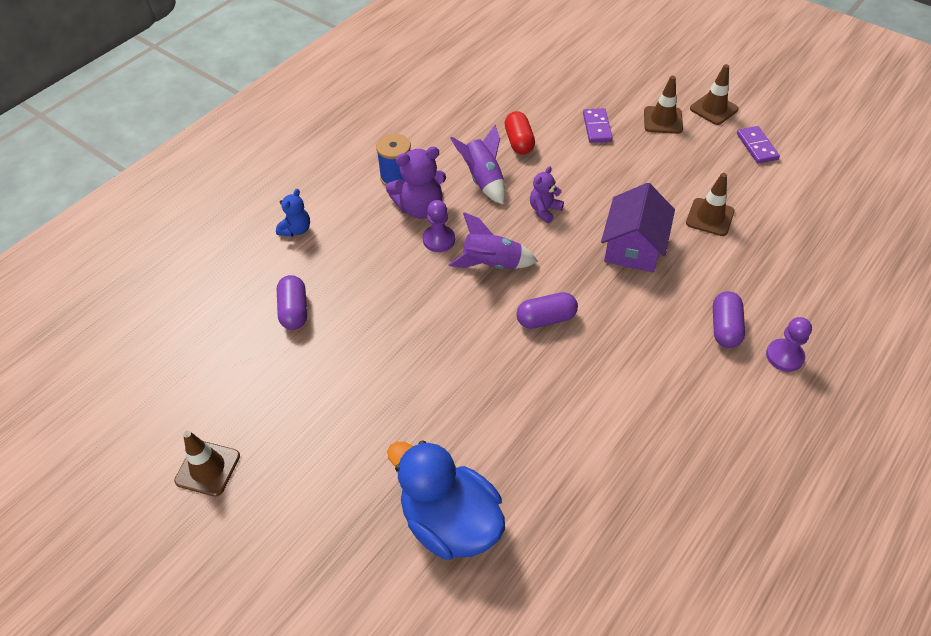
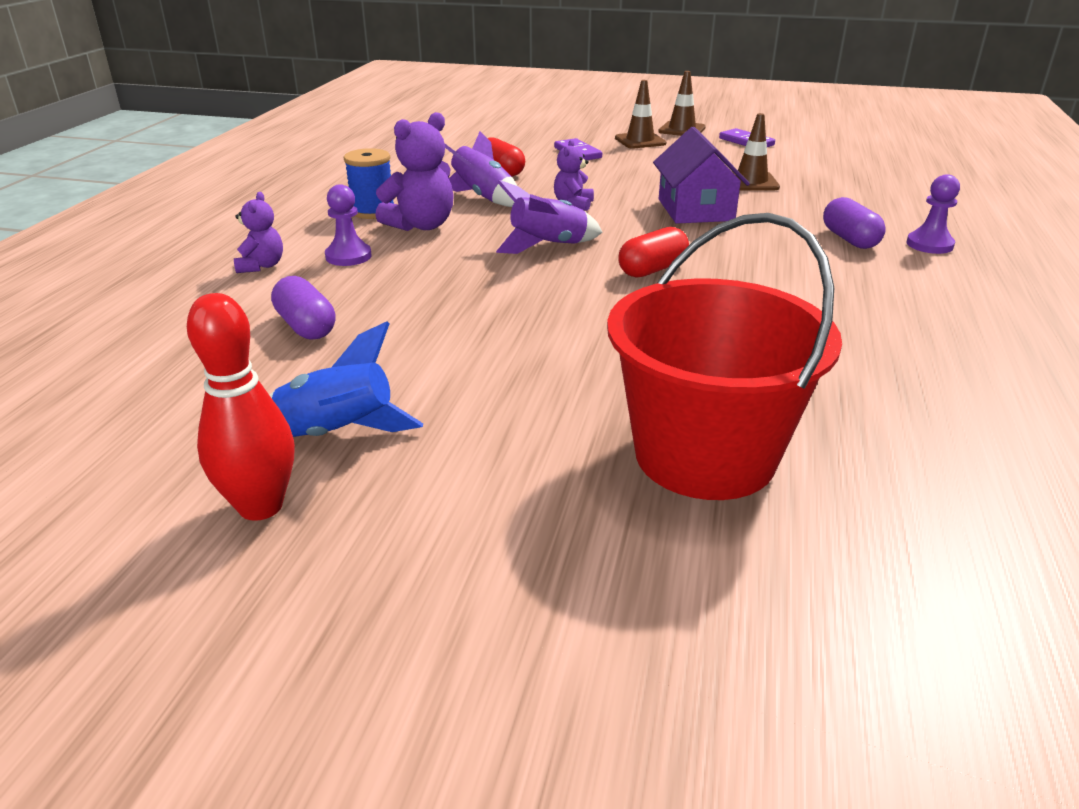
camera: 25 degrees left, 20 degrees down
(208, 468) = (260, 506): brown traffic cone -> red bowling pin
(267, 423) = (337, 433): none -> blue rocket
(296, 230) = (261, 266): blue teddy bear -> purple teddy bear
(439, 240) = (465, 242): purple pawn -> purple pawn (348, 256)
(450, 522) = (704, 455): blue duck -> red bucket
(546, 319) = (652, 269): purple capsule -> red capsule

